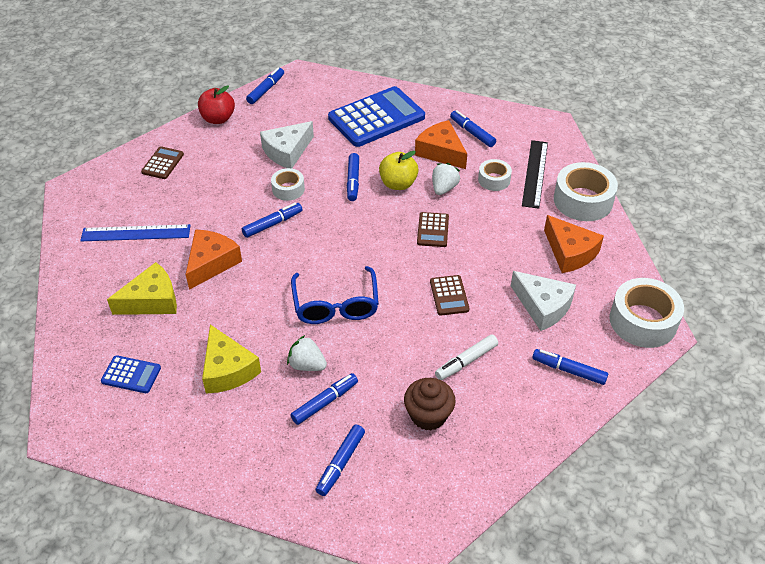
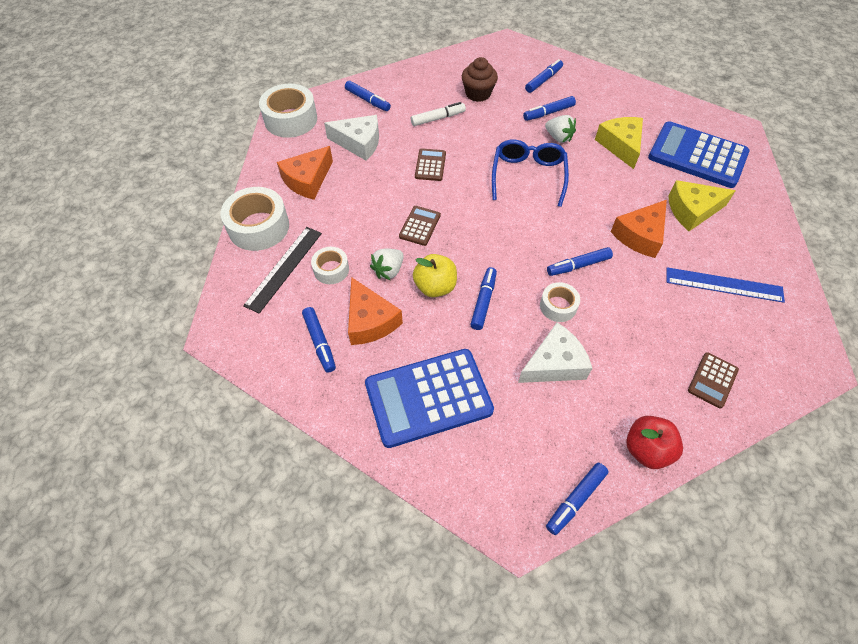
camera: 165 degrees left, 10 degrees up
(131, 375) = (697, 155): blue calculator -> blue calculator, size x2.14
(543, 306) = (359, 143): white cheese -> white cheese turned 135 degrees clockwise
(570, 252) = (307, 180): orange cheese -> orange cheese turned 120 degrees counterclockwise

